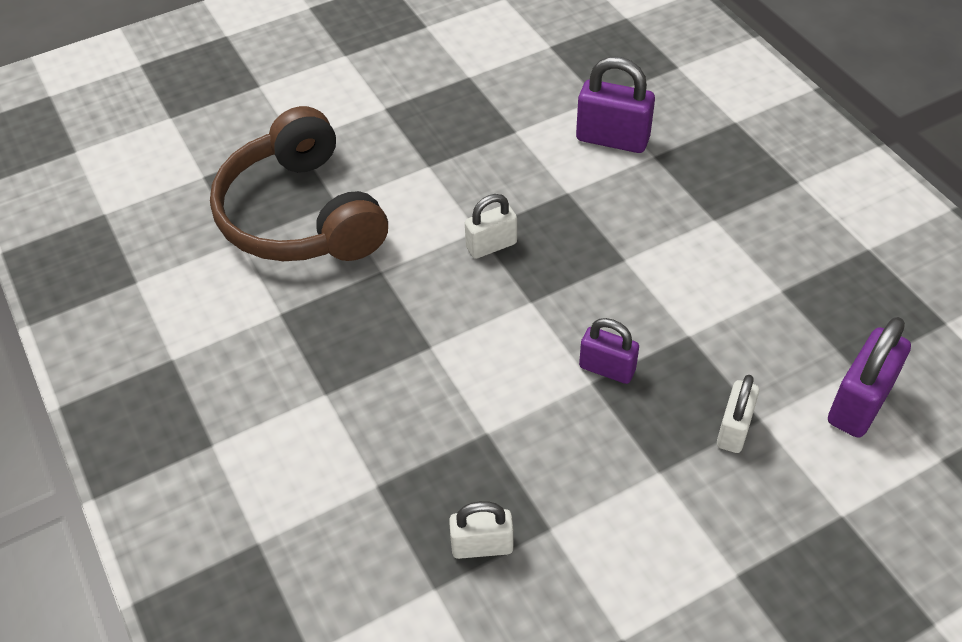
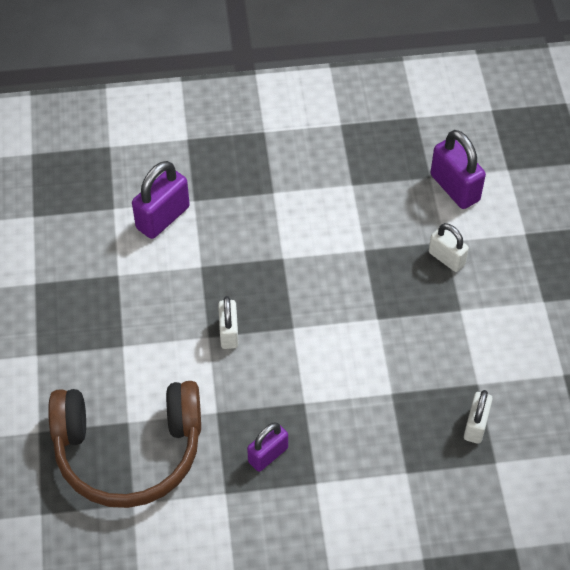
camera: 70 degrees left, 5 degrees up
(607, 368) = (371, 306): purple padlock -> purple padlock (268, 455)

